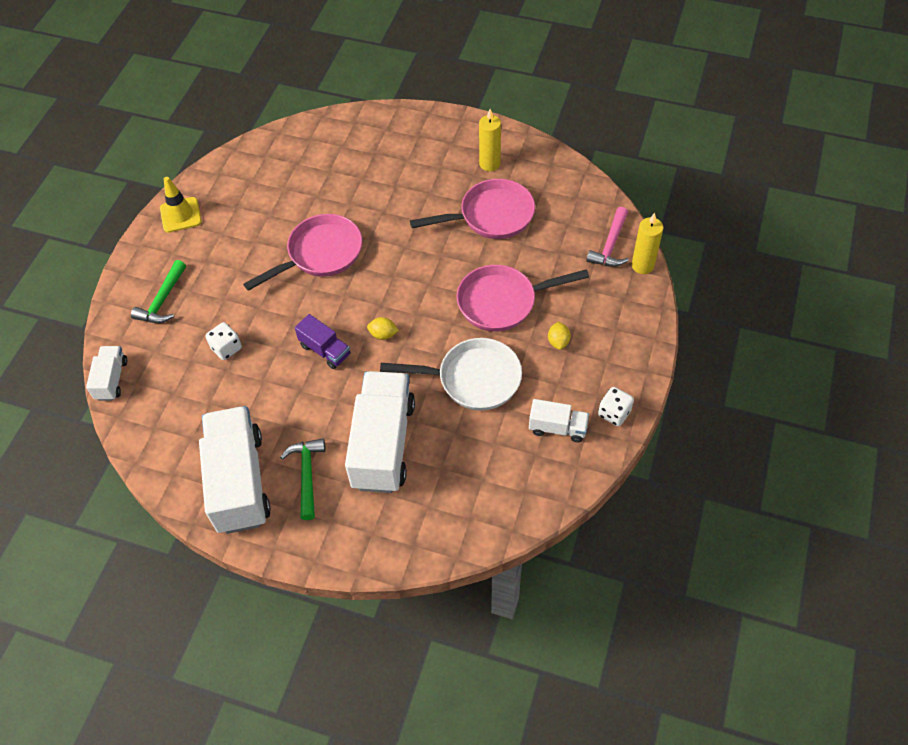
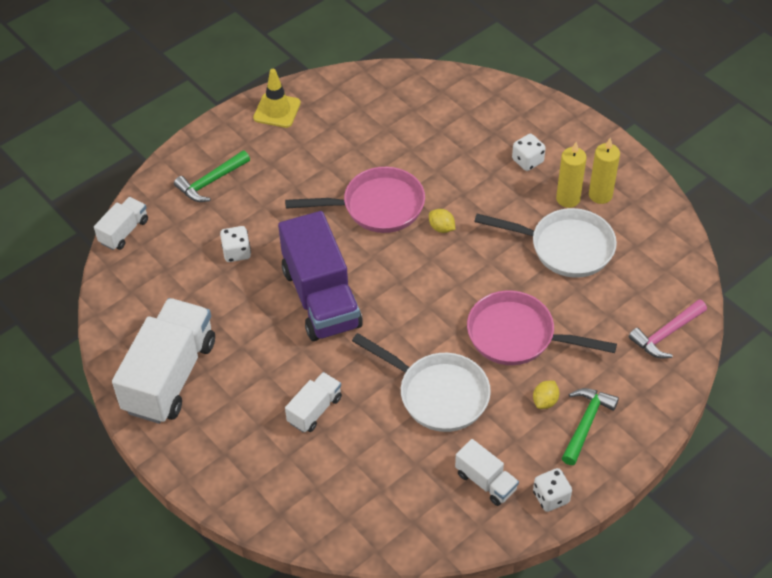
camera: 30 degrees right, 5 degrees down
(307, 475) = (230, 401): green hammer -> green hammer (586, 423)
(325, 350) = (321, 298): purple truck -> purple truck, size x2.04
(383, 334) = (383, 310): yellow lemon -> yellow lemon (441, 228)
(383, 444) = (314, 410): white truck -> white truck, size x0.49
(416, 163) = (527, 161): none -> white dice
(491, 216) = (565, 247): pink pan -> white pan
(642, 265) = (685, 370): yellow candle -> yellow candle (568, 199)

